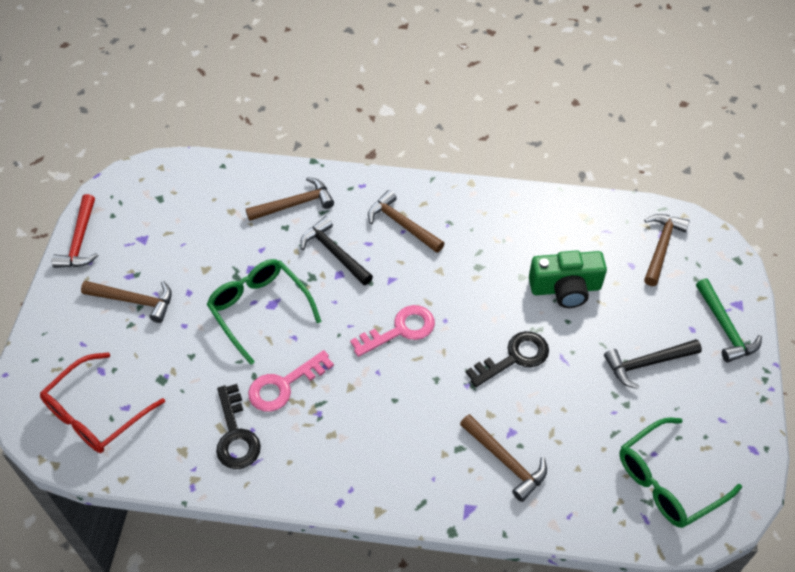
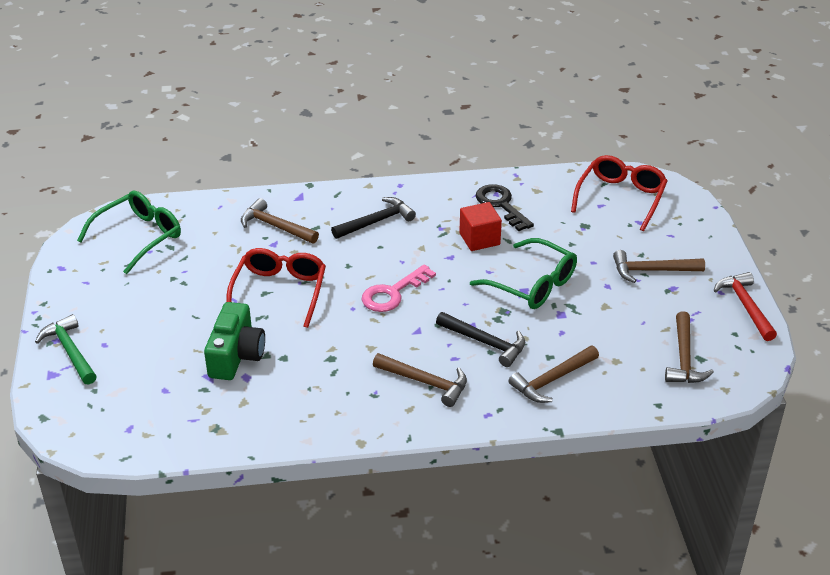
camera: 165 degrees right, 15 degrees down
(283, 385) = (479, 239): pink key -> red cube
(514, 357) = (279, 292): black key -> red glasses
(565, 288) = (236, 355): green camera -> green camera turned 120 degrees clockwise
(647, 363) = (152, 309): black hammer -> black hammer (376, 221)
(661, 247) = (130, 414): brown hammer -> brown hammer (684, 357)

